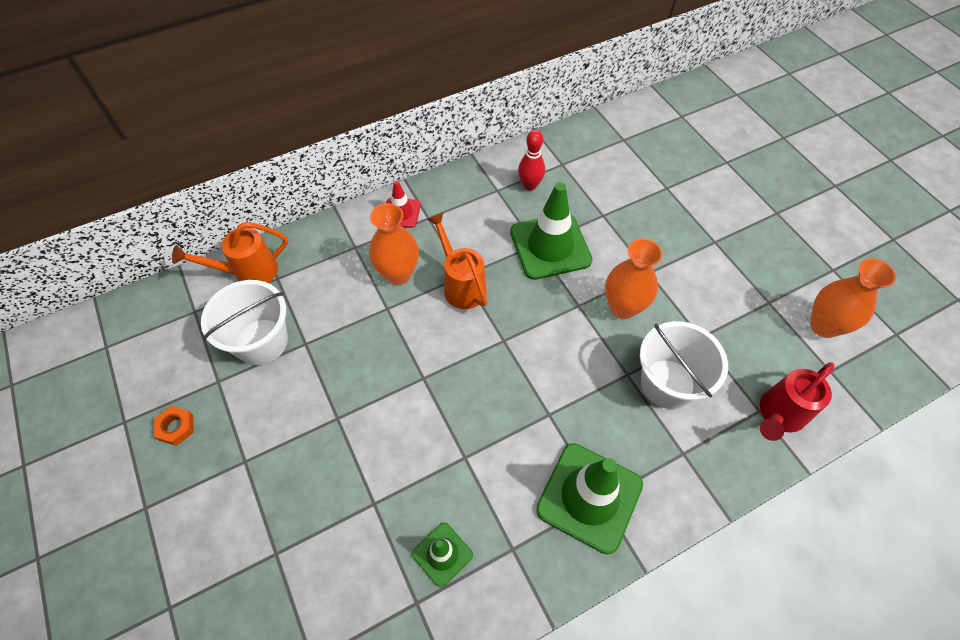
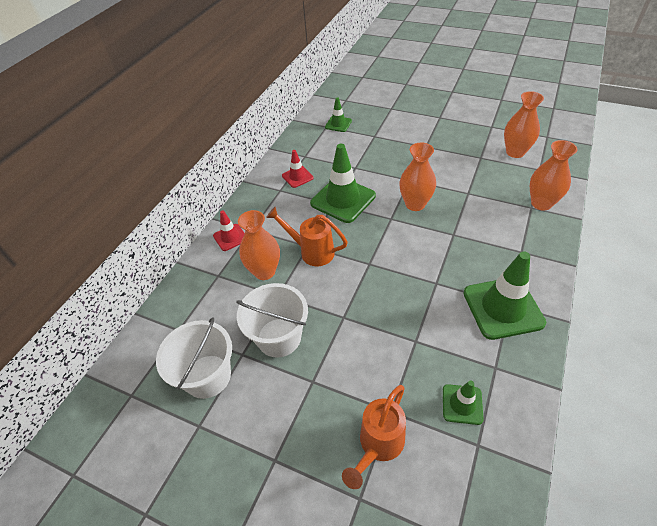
camera: 35 degrees left, 10 degrees down
(176, 427) = (196, 482): orange nut -> none
(248, 272) = (151, 341): orange watering can -> orange watering can (378, 445)
(530, 185) = (297, 177): red bowling pin -> red traffic cone
(640, 145) = (338, 124): none -> green traffic cone
(667, 383) = (477, 225): white bucket -> white bucket (279, 337)
(778, 415) = (541, 203): red watering can -> orange vase

